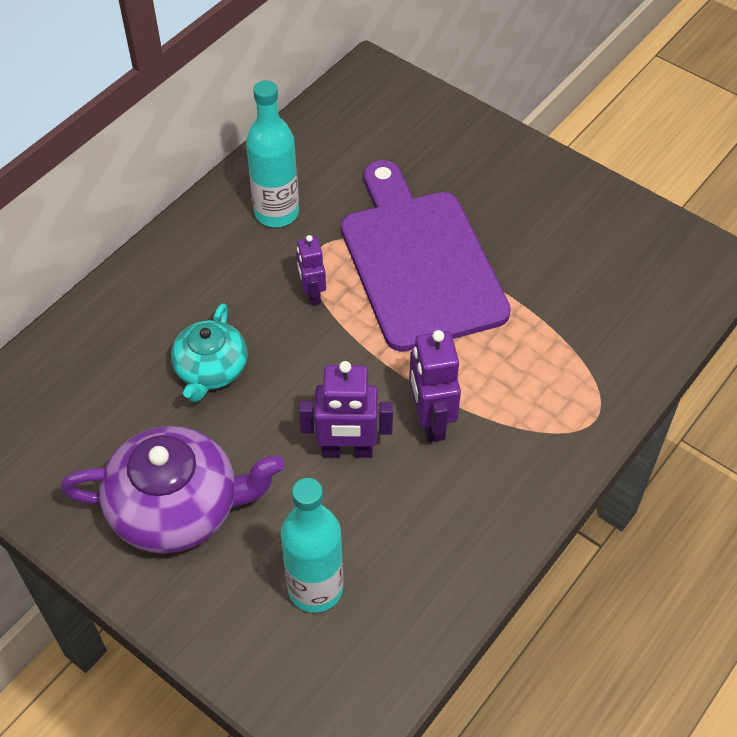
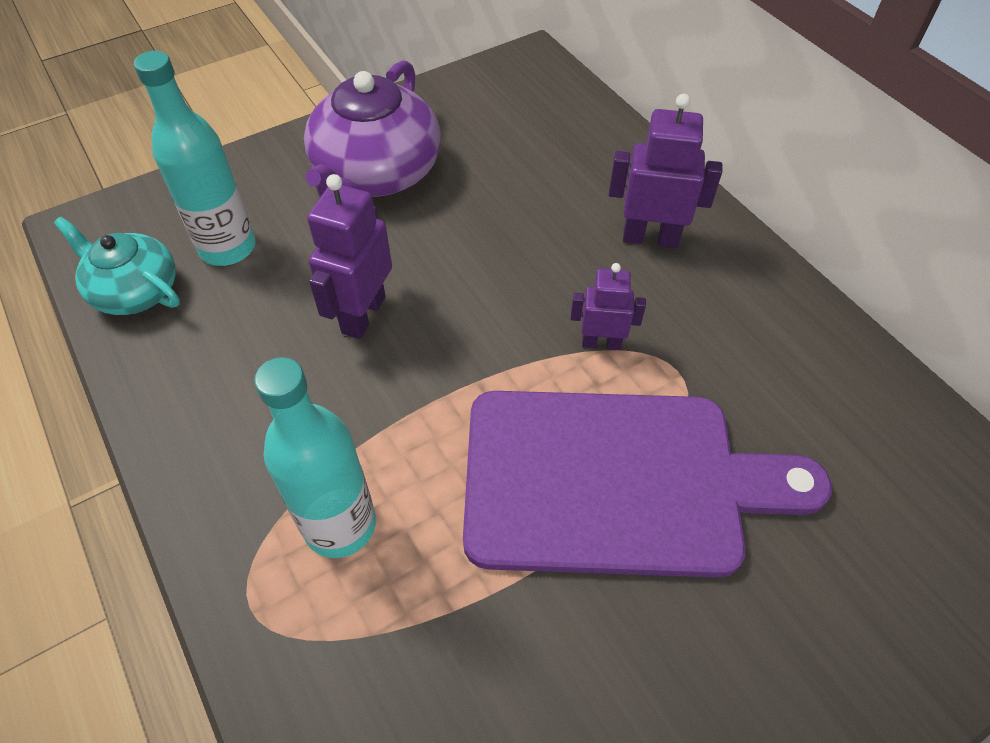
camera: 110 degrees right, 0 degrees up
(211, 370) = (526, 228): turquoise teapot -> turquoise teapot (135, 290)
(276, 212) = (752, 342): turquoise bottle -> turquoise bottle (340, 525)
(430, 421) = (357, 406): purple robot -> purple robot (650, 237)

